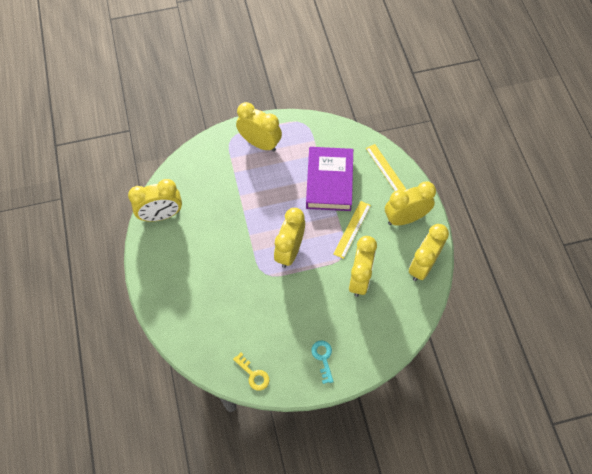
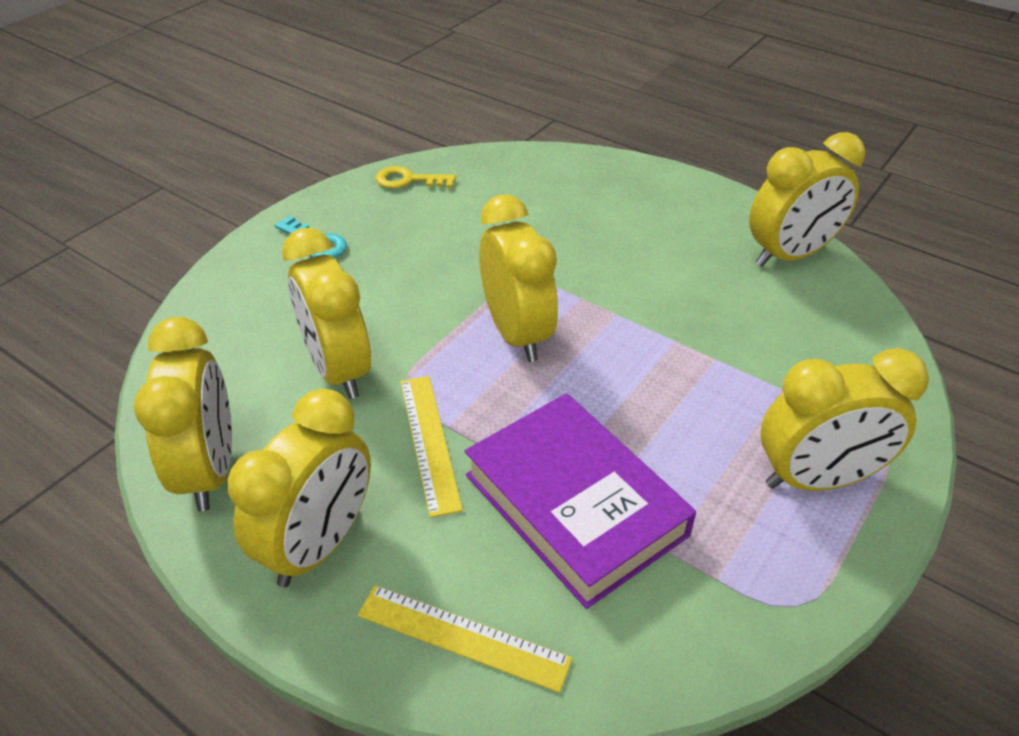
camera: 140 degrees right, 20 degrees down
(161, 215) = (790, 255): yellow clock -> yellow clock turned 150 degrees counterclockwise

